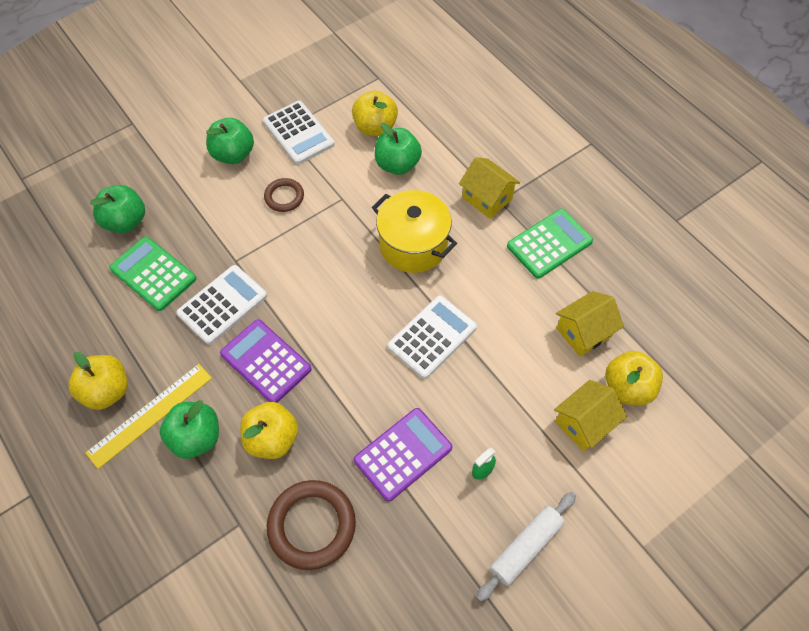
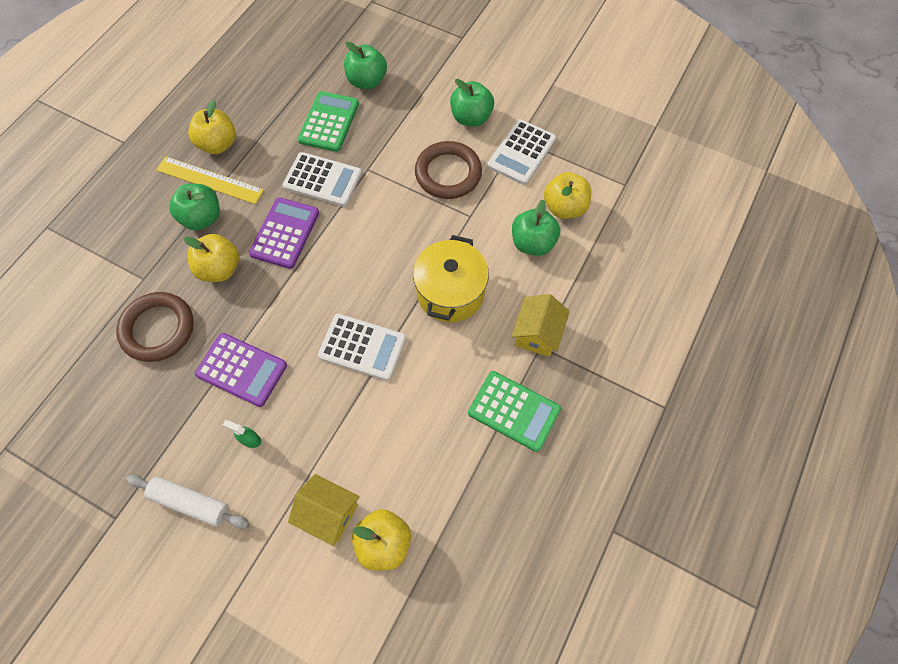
camera: 65 degrees right, 5 degrees up
(284, 197) = (448, 173): brown ring -> brown ring, size x1.77
(583, 332) = (427, 479): yellow house -> none

